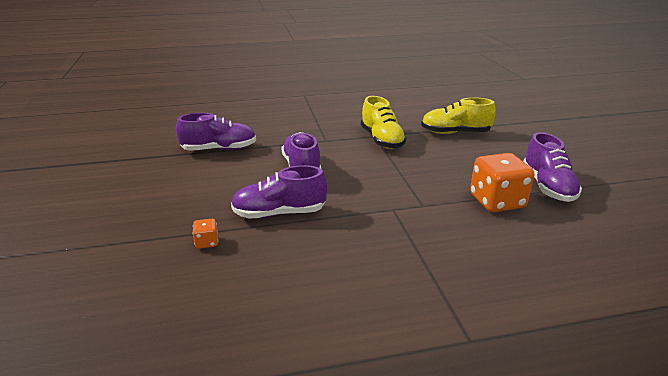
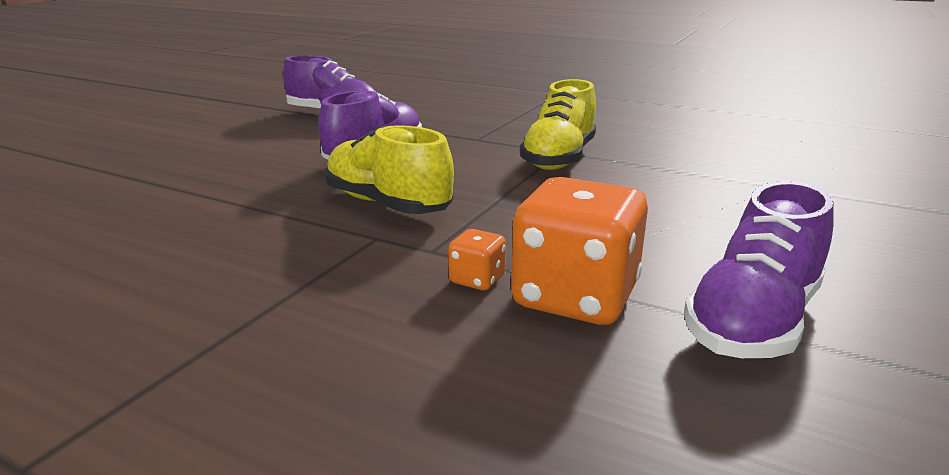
camera: 40 degrees right, 5 degrees down
(207, 242) = (110, 187): orange dice -> orange dice (477, 280)
(279, 213) = (238, 189): purple shoe -> none
(455, 133) = (716, 183): yellow shoe -> yellow shoe (387, 204)

